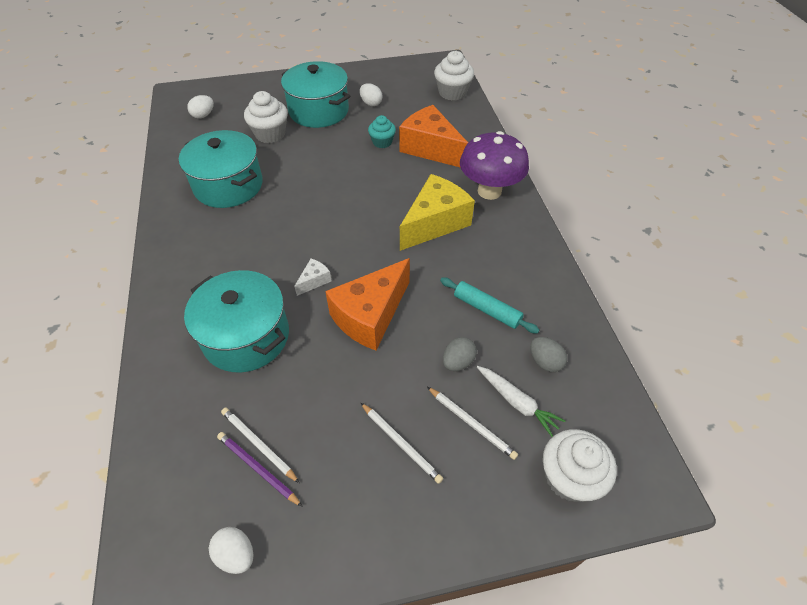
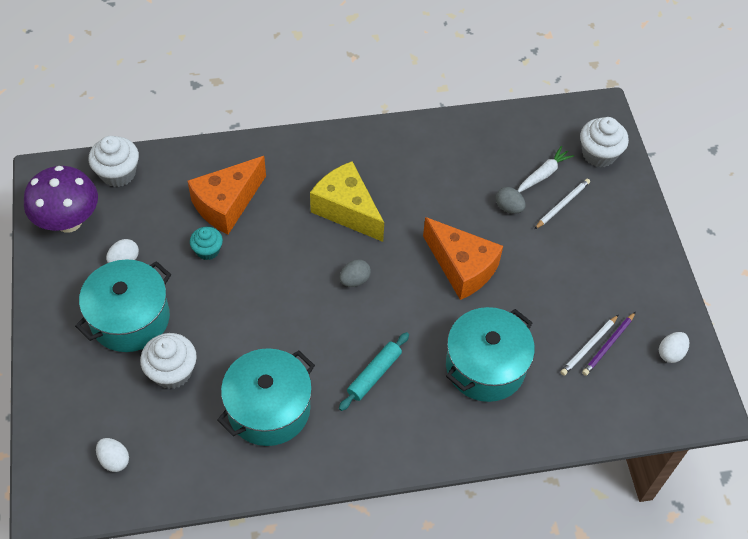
camera: 90 degrees left, 5 degrees up
(314, 281) = (419, 313): white cheese -> none
(401, 443) = (581, 250): white pencil -> none
(487, 309) = (455, 181): turquoise rolling pin -> turquoise rolling pin (374, 374)
(489, 191) = (304, 160): purple mushroom -> purple mushroom (69, 221)
(545, 362) = (506, 151): grey egg -> grey egg (354, 280)

